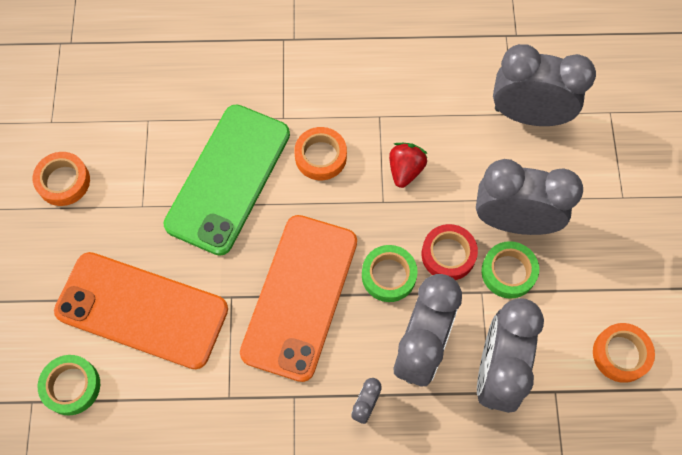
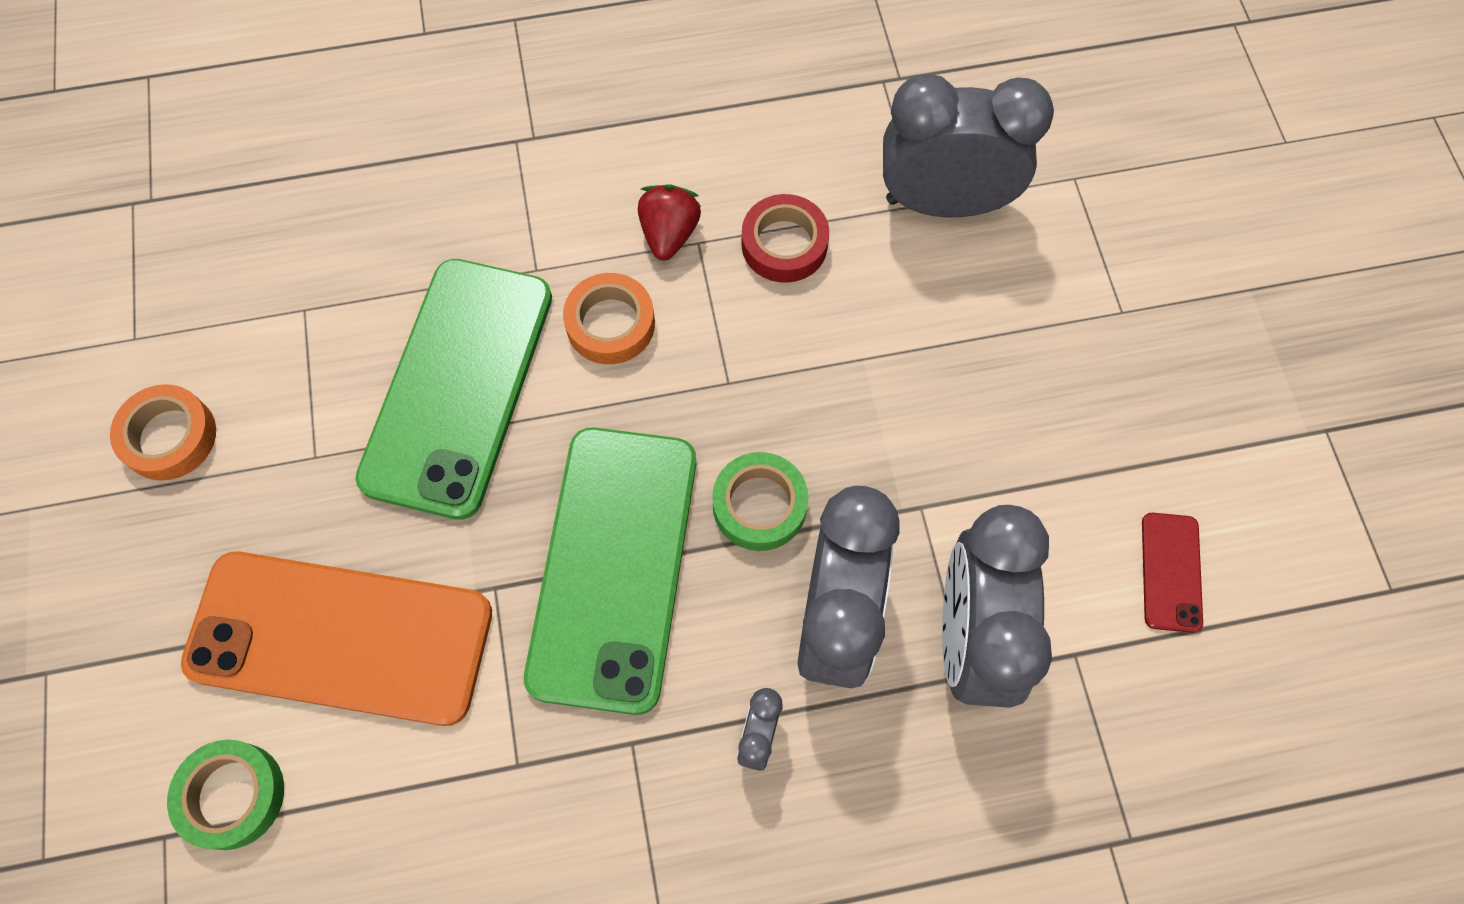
camera: 10 degrees left, 0 degrees up
(300, 296) = (614, 566): orange phone -> green phone
(405, 170) = (757, 324): red strawberry -> red strawberry (669, 234)
(448, 254) = (853, 453): red tape -> red tape (784, 244)
(508, 272) = (959, 466): green tape -> none
(514, 221) = (952, 380): grey clock -> none
(621, 354) = (1171, 572): orange tape -> red phone

